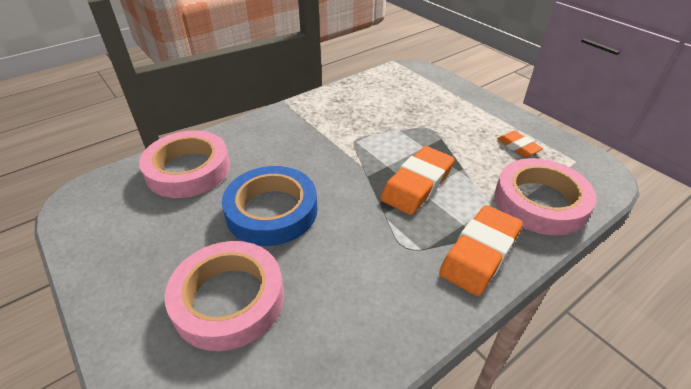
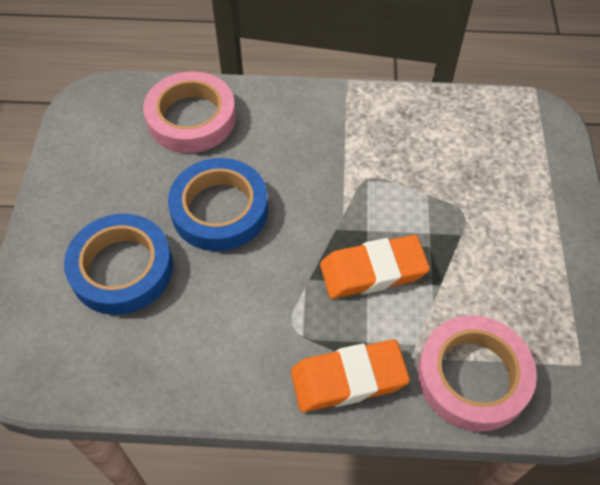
camera: 40 degrees right, 15 degrees up
(228, 299) = (122, 268): pink tape -> blue tape
(518, 147) = (536, 302): orange eraser -> none

